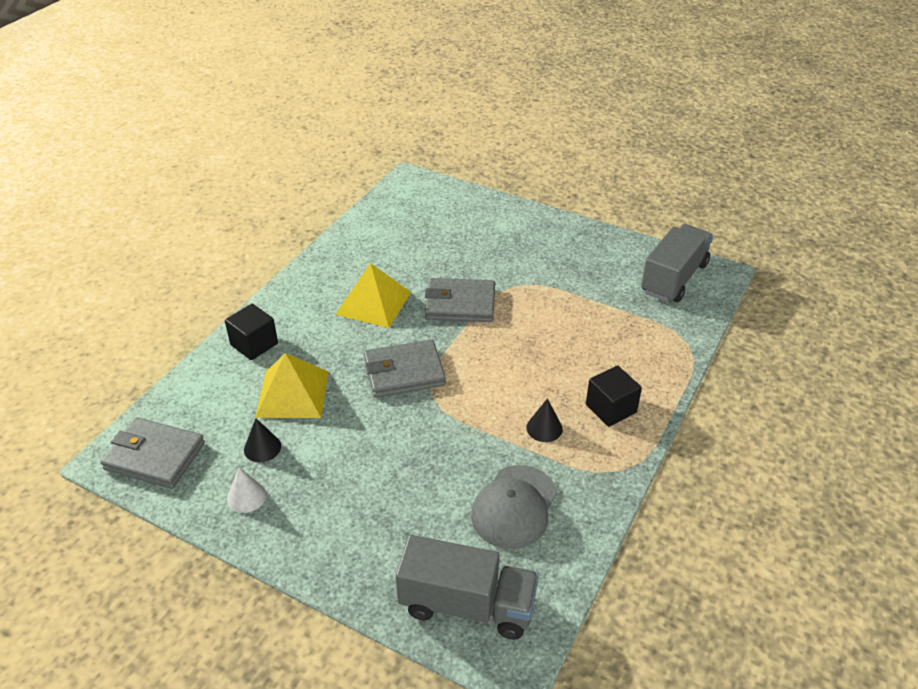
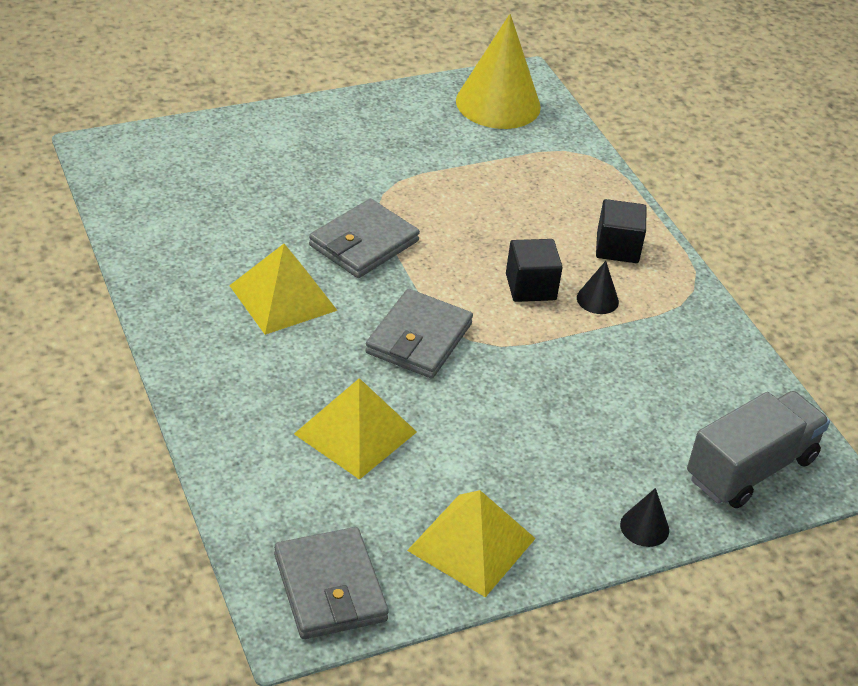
camera: 55 degrees left, 0 degrees up
(155, 456) = (330, 588): grey wallet -> grey wallet turned 75 degrees counterclockwise
(246, 497) = (471, 544): white cone -> yellow pyramid
(254, 344) = (236, 420): black cube -> black cube (530, 287)
(262, 448) = (412, 497): black cone -> black cone (644, 527)
(514, 507) = (671, 375): grey cap -> none
(674, 278) = (498, 103): grey truck -> yellow cone

